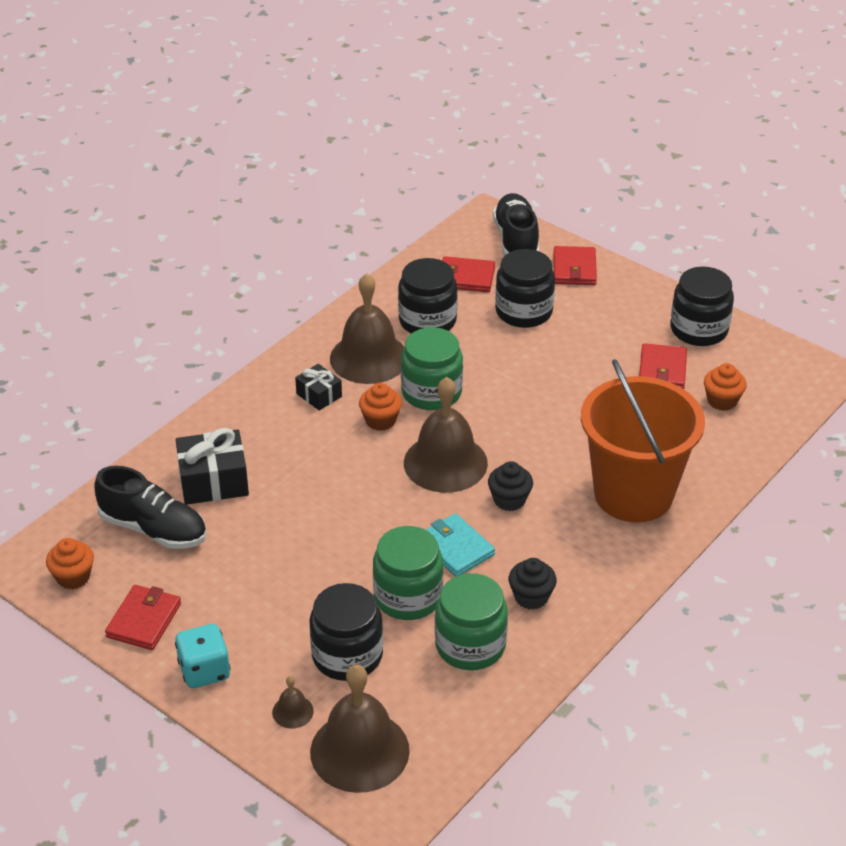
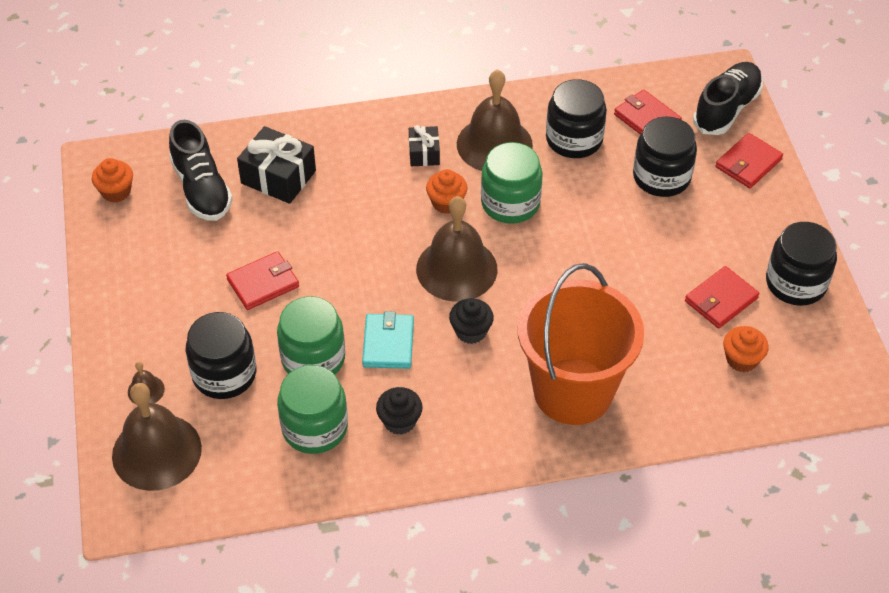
camera: 40 degrees right, 10 degrees up
(144, 620) = (125, 254): red wallet -> red wallet (263, 283)
(204, 671) = (123, 319): turquoise dice -> none

